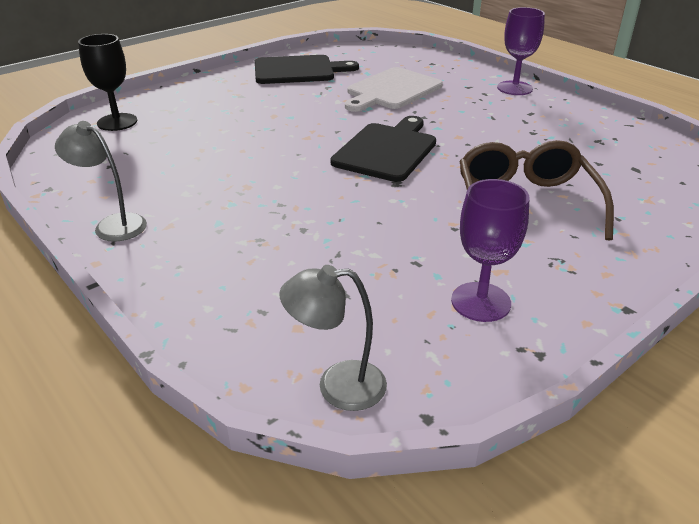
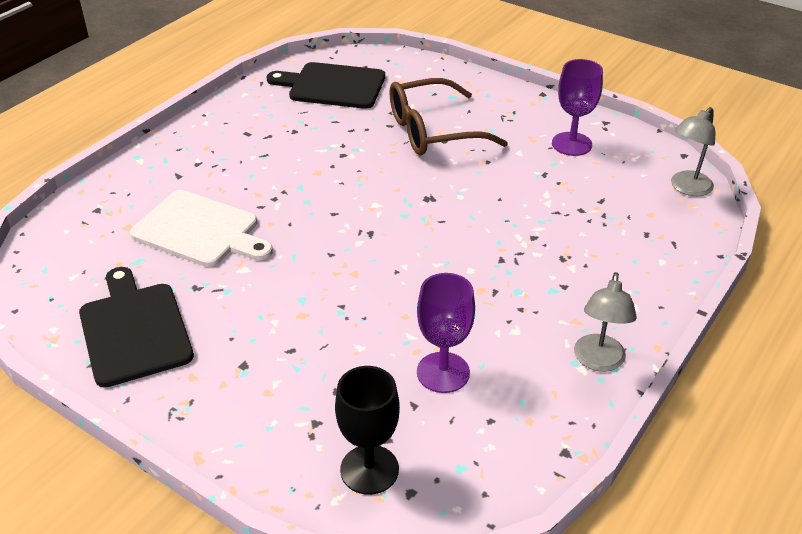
camera: 105 degrees left, 5 degrees up
(337, 385) = (687, 188): grey lamp -> grey lamp turned 60 degrees clockwise
(387, 150) = (366, 212): black cutting board -> black cutting board (333, 86)
(514, 88) = (179, 144): purple goblet -> purple goblet (443, 372)

